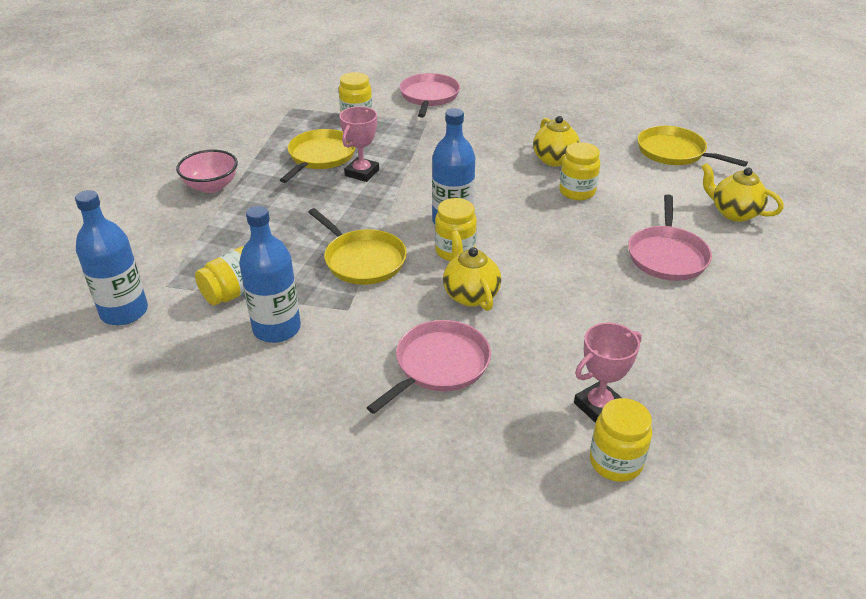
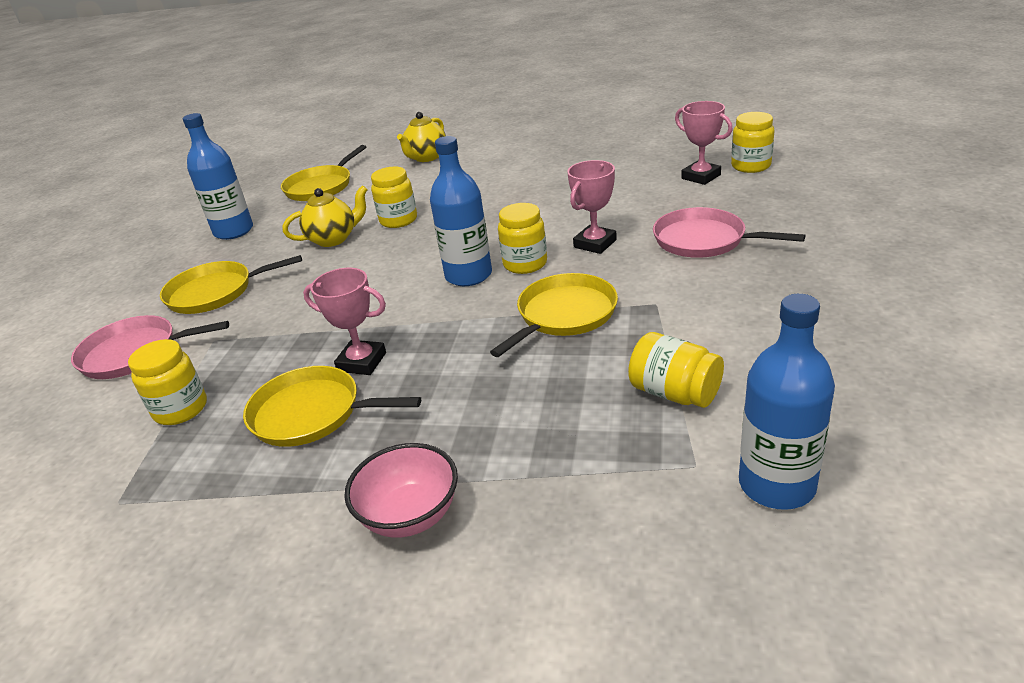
camera: 95 degrees left, 5 degrees down
(277, 328) = (717, 340): blue bottle -> blue bottle (234, 231)
(470, 295) = (595, 244): yellow teapot -> pink trophy
(492, 116) = (215, 292): none -> yellow pan
(667, 255) = (497, 174): pink pan -> none

